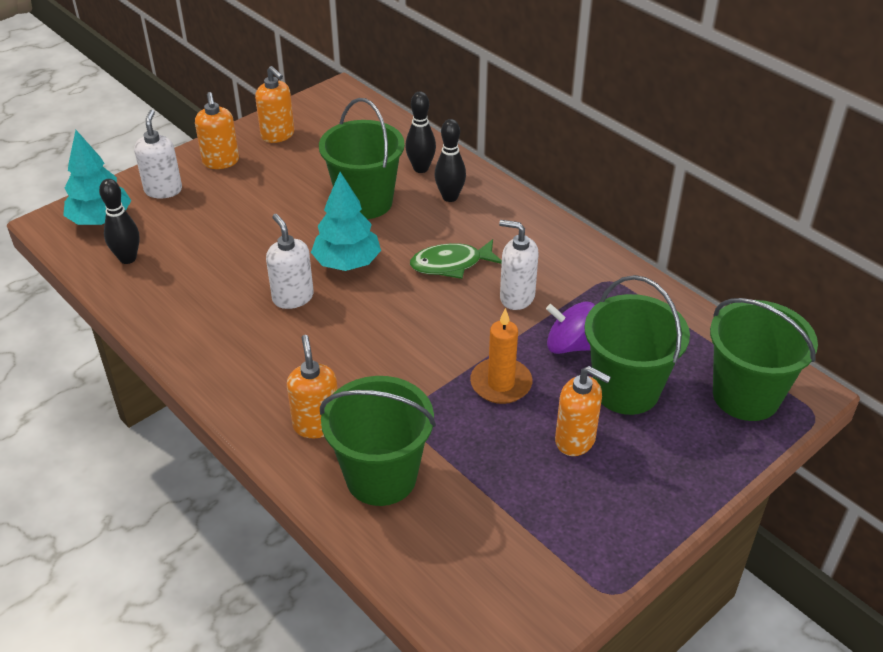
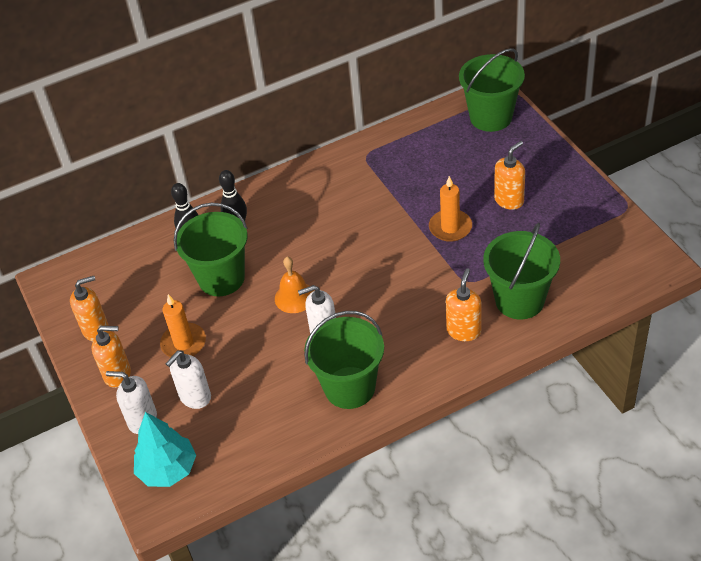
camera: 70 degrees left, 5 degrees up
(128, 258) = (232, 448): black bowling pin -> none
(267, 195) = (183, 343): none -> orange candle
(316, 424) = (464, 331): orange soap dispenser -> orange soap dispenser turned 105 degrees clockwise
(347, 263) = (294, 297): turquoise tree -> orange bell
(451, 264) = (318, 236): green fish -> none
(516, 297) = (367, 206): white soap dispenser -> white soap dispenser (195, 397)
(569, 345) = (424, 187): purple spinning top -> none
(626, 390) = (472, 168): green bucket -> green bucket (349, 387)

